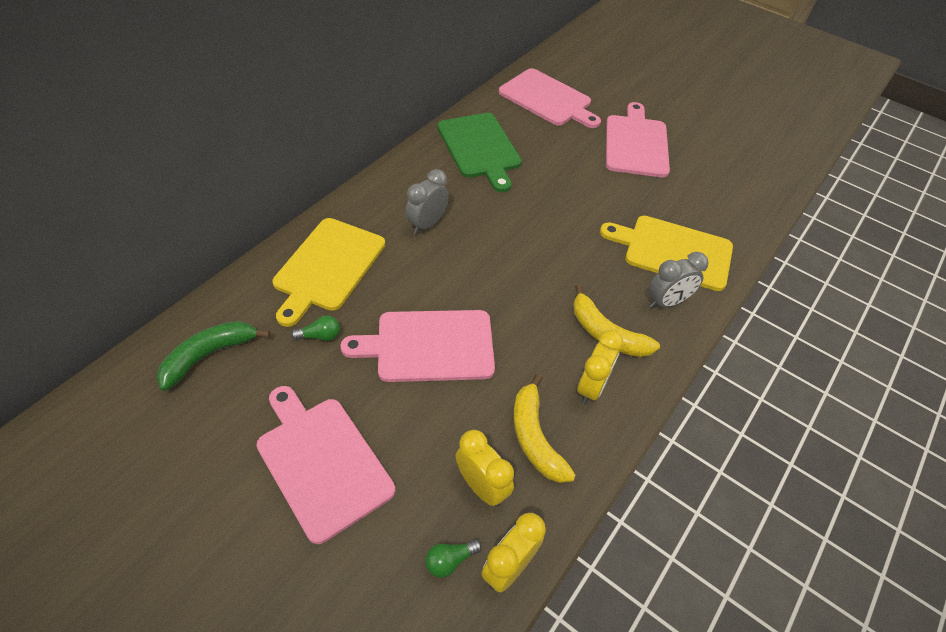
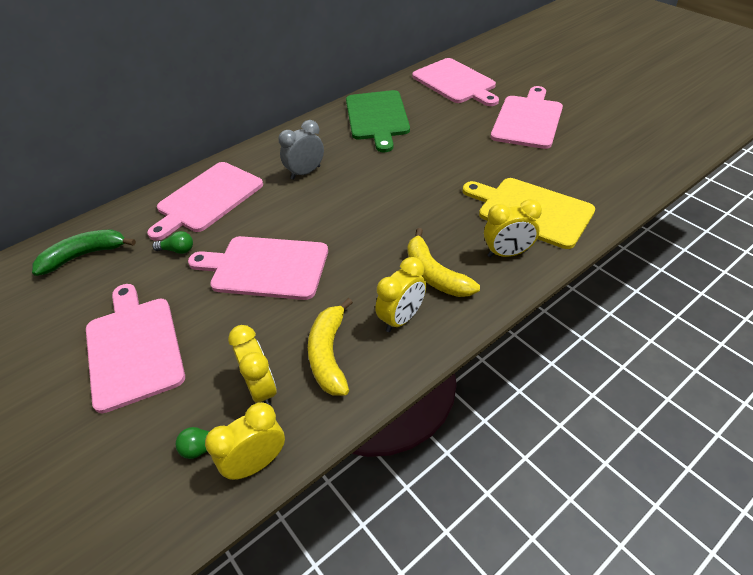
camera: 20 degrees right, 5 degrees down
(327, 267) = (207, 199): yellow cutting board -> pink cutting board
(667, 302) = (507, 253): grey clock -> yellow clock

